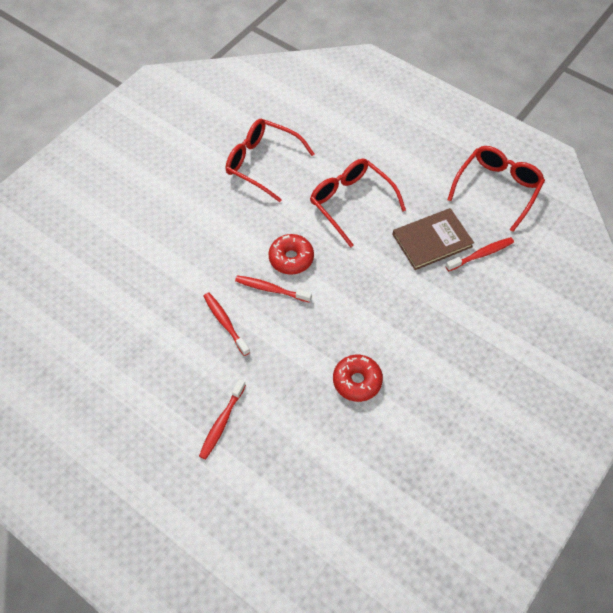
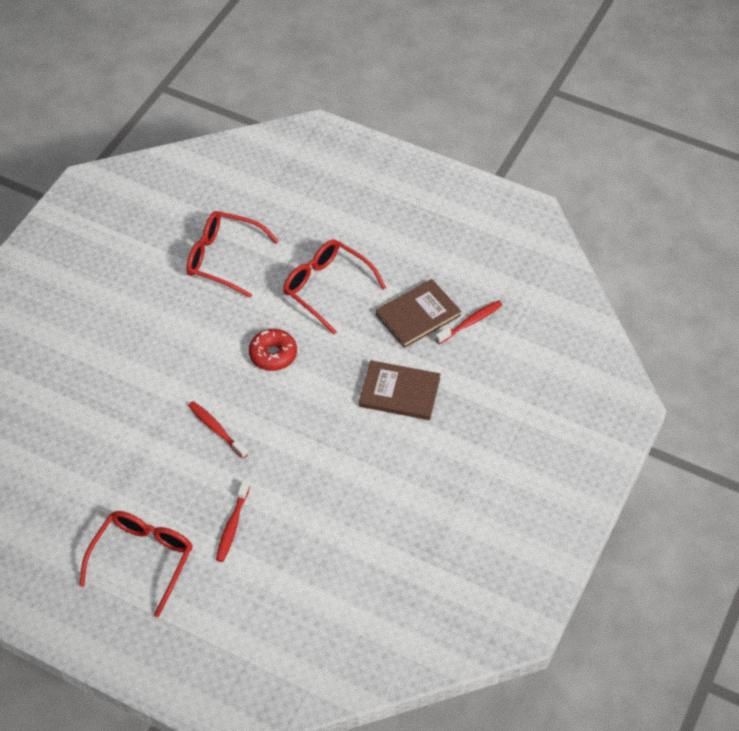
camera: 10 degrees left, 5 degrees down
(271, 289) = (257, 389): red toothbrush -> none
(357, 381) = (362, 465): red donut -> none
(404, 313) = (399, 392): none -> brown book
(497, 188) = (479, 251): red glasses -> red glasses (143, 559)

